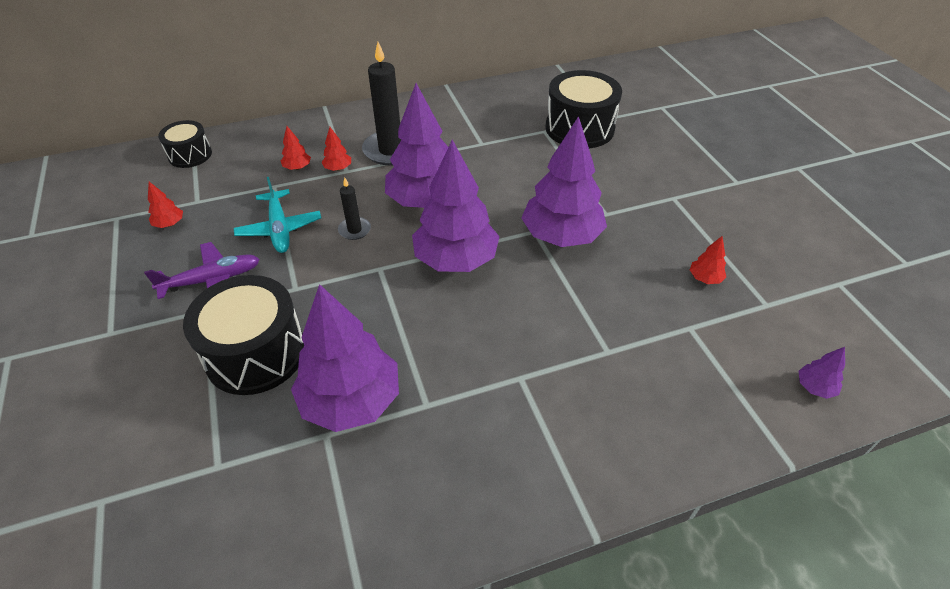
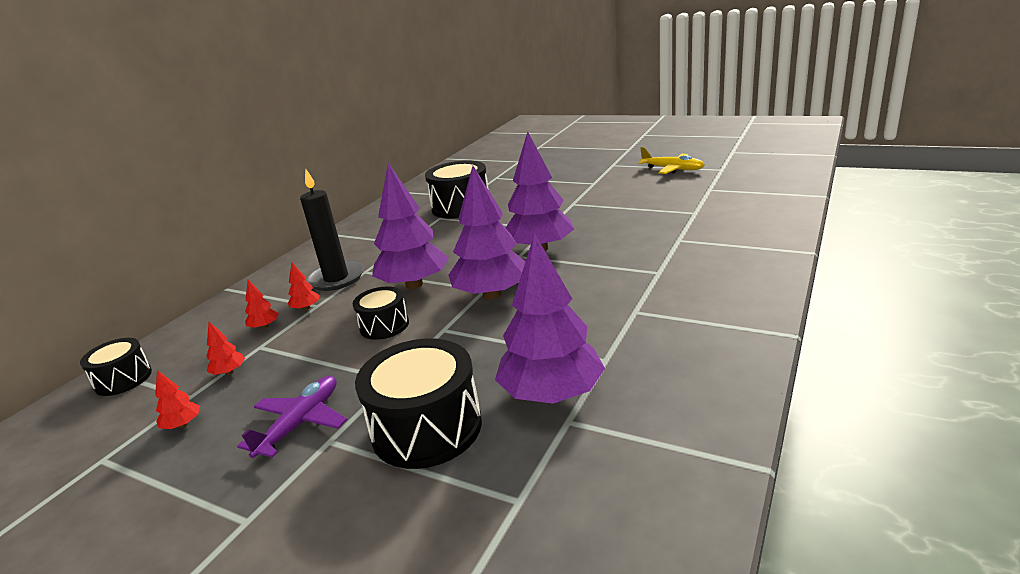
camera: 40 degrees left, 20 degrees down
(279, 228) = (312, 361): turquoise plane -> none
(354, 230) = (384, 325): black candle -> black drum
(705, 278) = (649, 220): red tree -> red tree (229, 372)
(814, 387) = (769, 224): purple tree -> none
(850, 222) = (672, 169): none -> yellow plane

